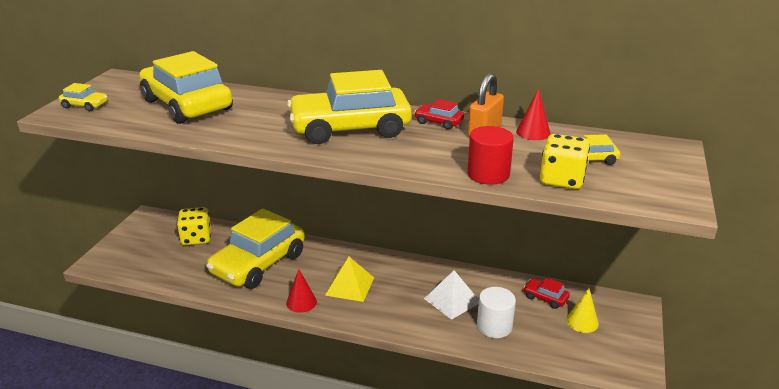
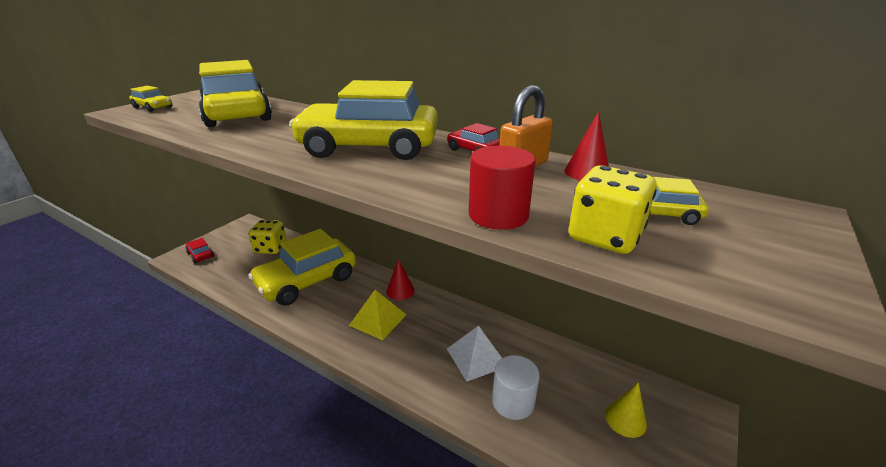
camera: 15 degrees right, 0 degrees up
(301, 302) = (322, 328): red cone -> red cone (400, 291)
(545, 298) = (586, 376): red car -> red car (200, 255)

